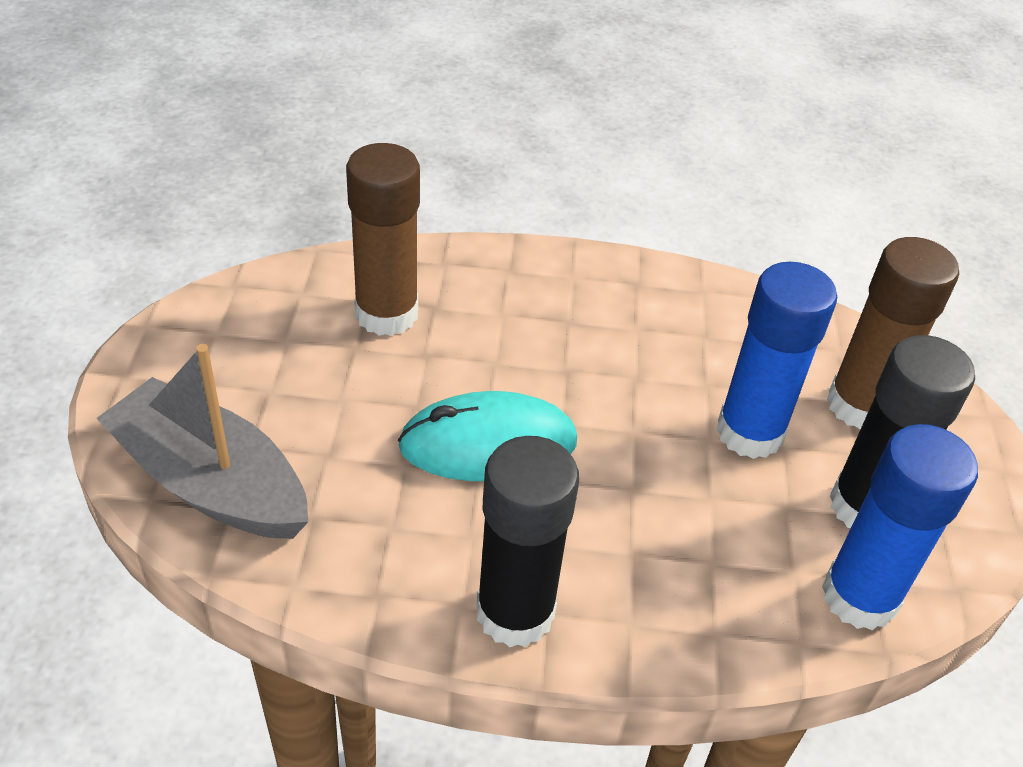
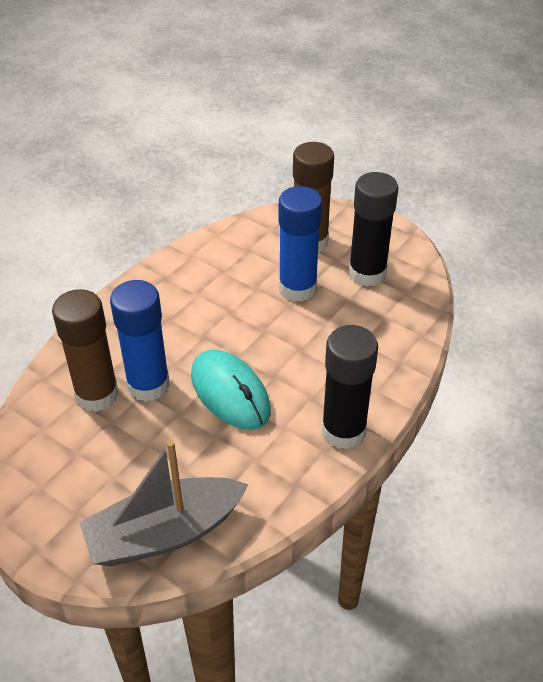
camera: 55 degrees left, 0 degrees up
(488, 444) = (230, 393): turquoise mouse -> turquoise mouse turned 60 degrees counterclockwise
(859, 597) = (412, 303): blue glue stick -> blue glue stick (148, 385)

